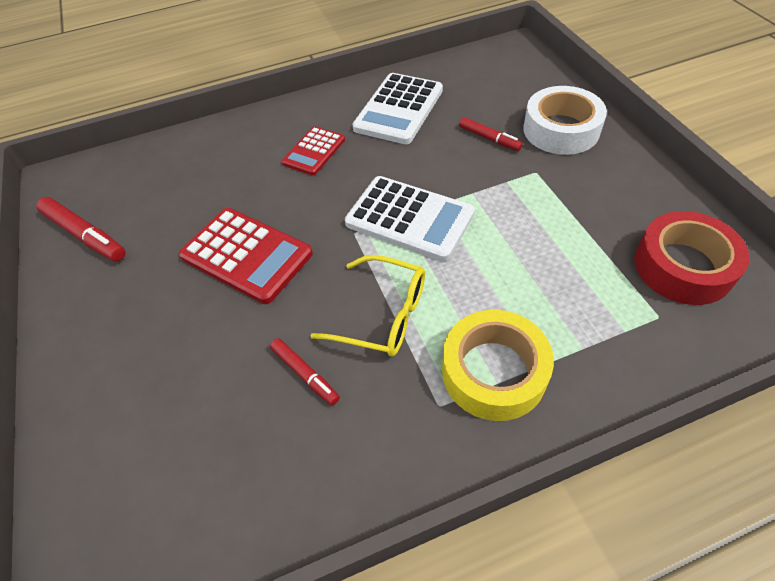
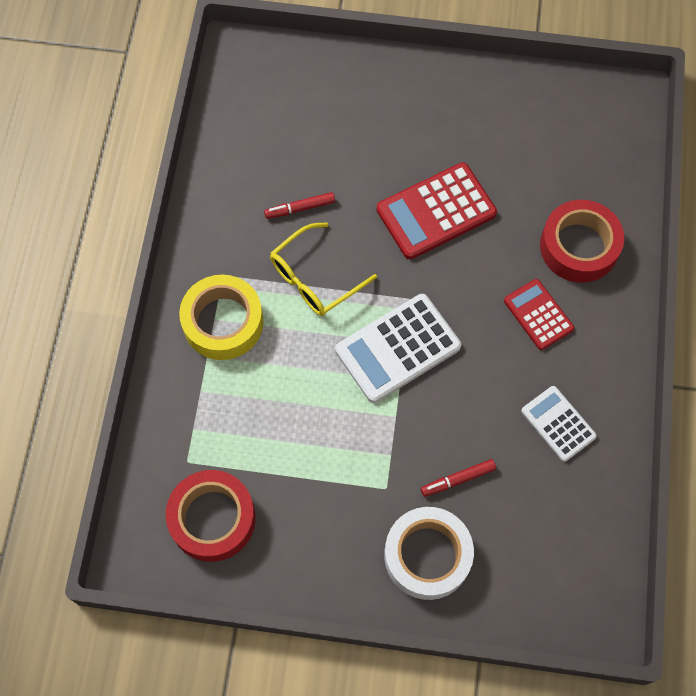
camera: 115 degrees right, 15 degrees up
(85, 235) = (536, 105): red marker -> none
(234, 153) = (579, 246): none -> red tape
(399, 109) = (558, 424): white calculator -> white calculator, size x0.61

